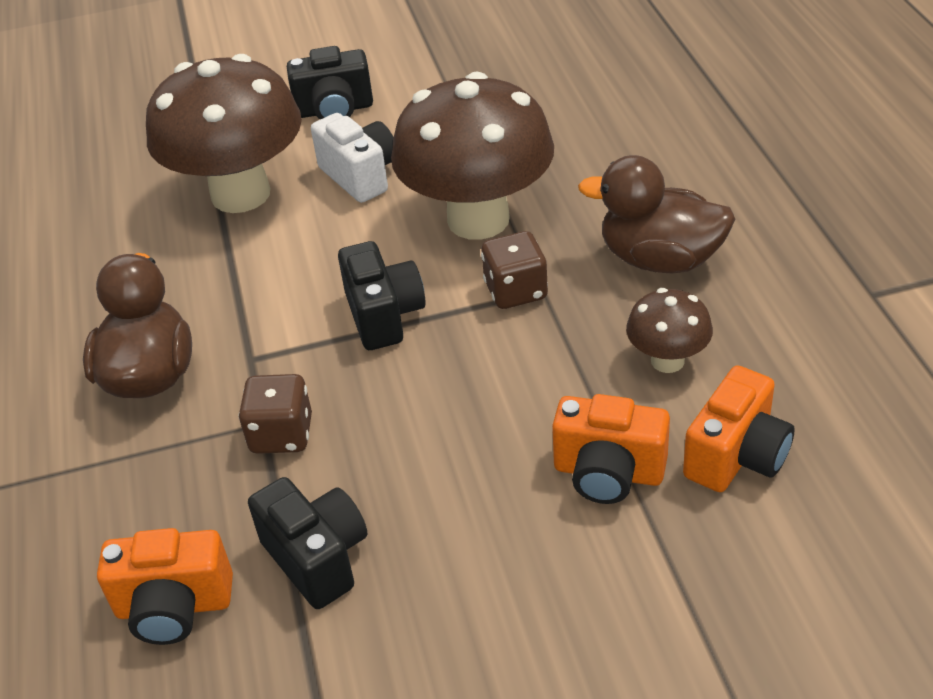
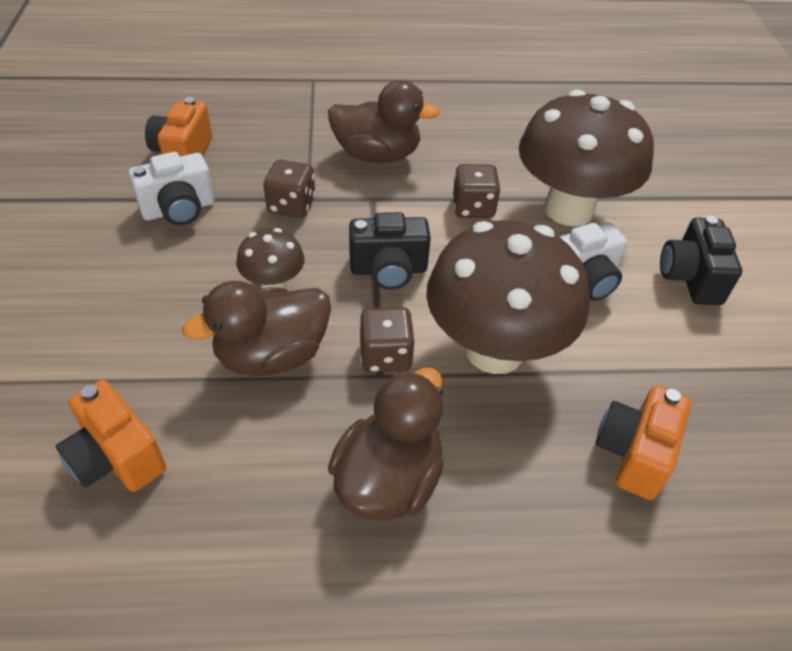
camera: 95 degrees right, 5 degrees up
(252, 267) = (473, 208): none -> brown dice
(317, 558) = (179, 210): black camera -> white camera
(550, 377) = (272, 355): none -> brown duck
(608, 473) = (154, 367): orange camera -> orange camera (633, 453)
(667, 361) = (249, 442): brown mushroom -> brown mushroom (273, 285)

